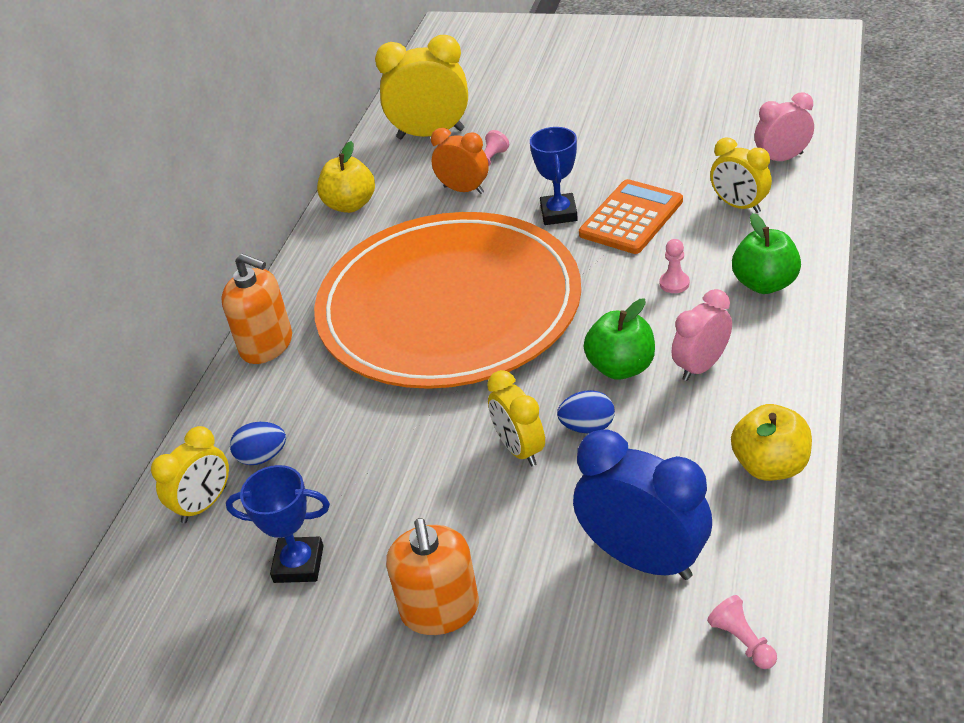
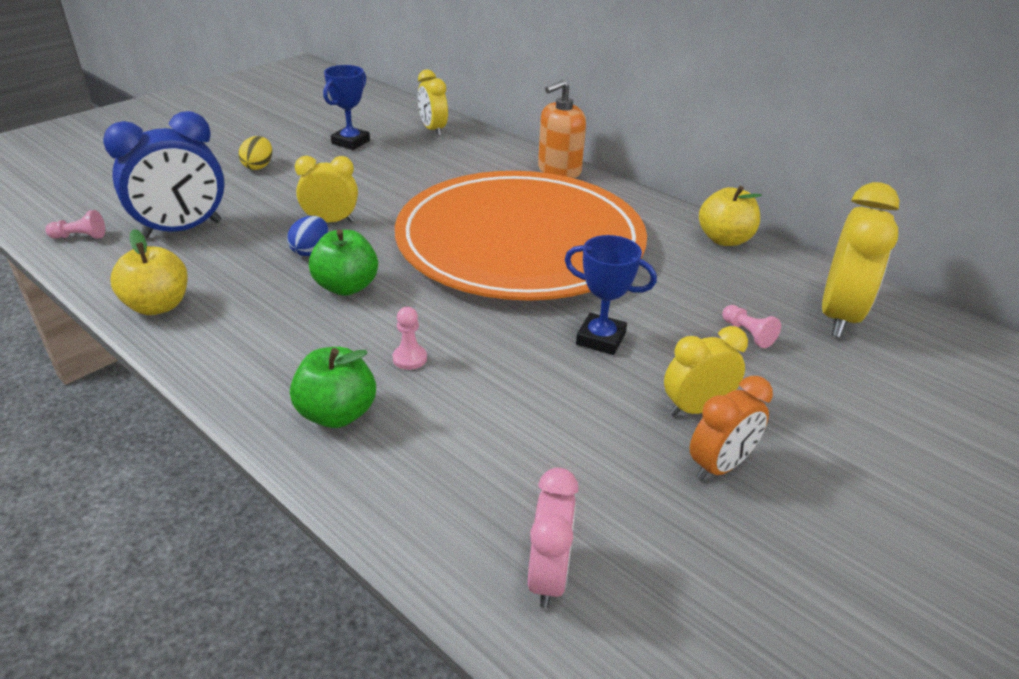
camera: 110 degrees right, 5 degrees down
(262, 457) = (448, 149): blue egg -> none
(440, 610) = (258, 166): orange soap dispenser -> yellow egg
(463, 190) = (699, 300): orange clock -> orange clock (719, 466)
(631, 218) = (545, 380): orange calculator -> none
(701, 366) = (292, 323): pink clock -> none
(739, 206) = (484, 470): yellow clock -> yellow clock (696, 408)

